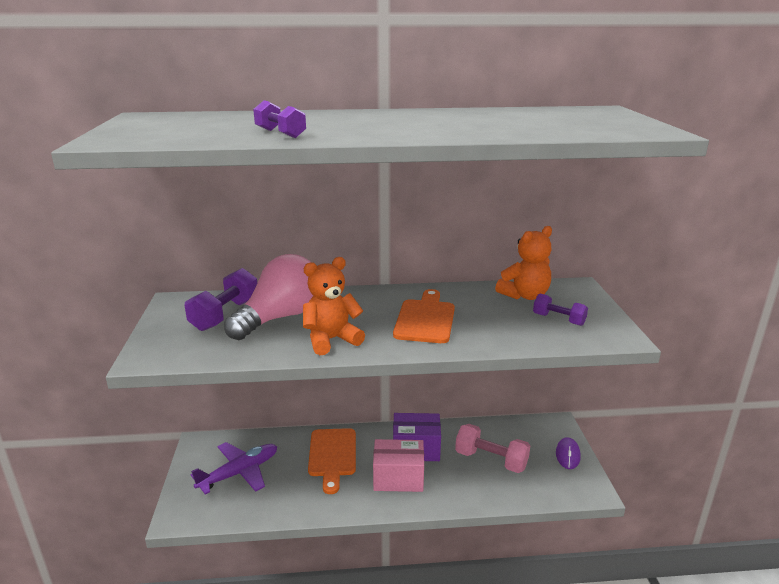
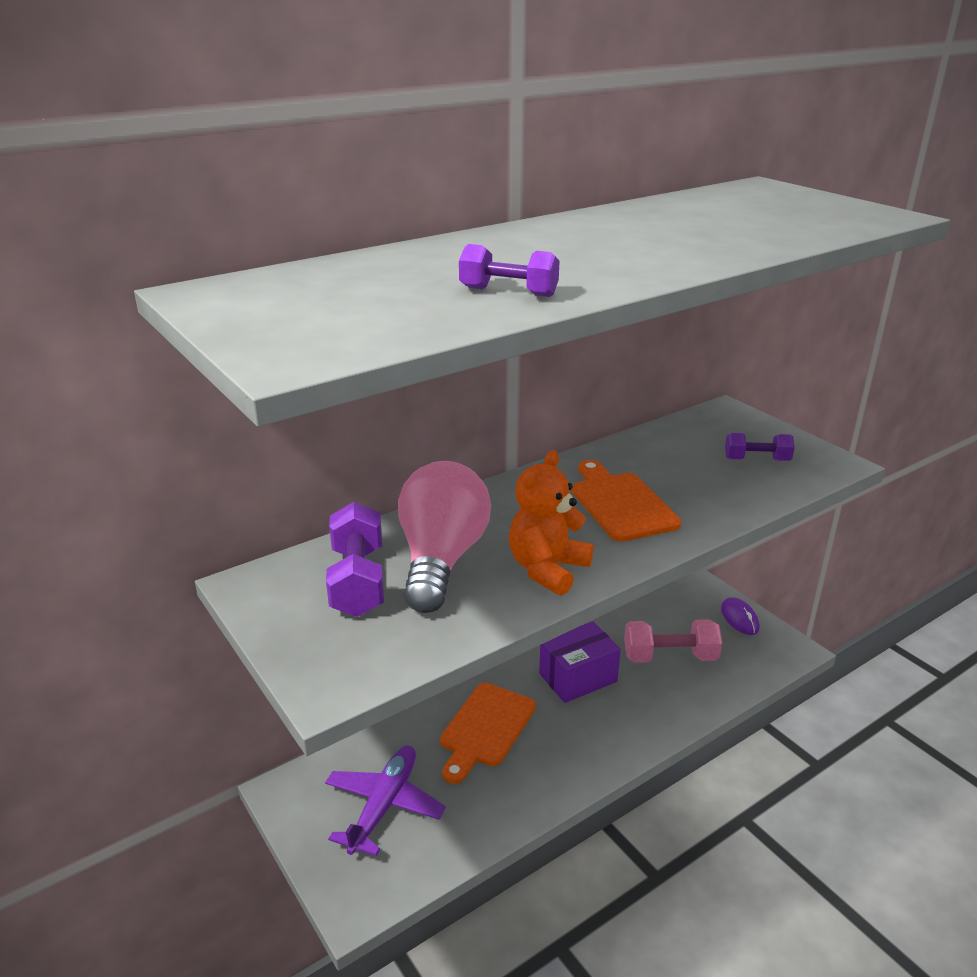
camera: 30 degrees left, 5 degrees up
(332, 455) = (485, 728): orange cutting board -> orange cutting board turned 60 degrees clockwise
(398, 478) = (590, 722): pink box -> none
(525, 295) = (688, 439): orange teddy bear -> none

